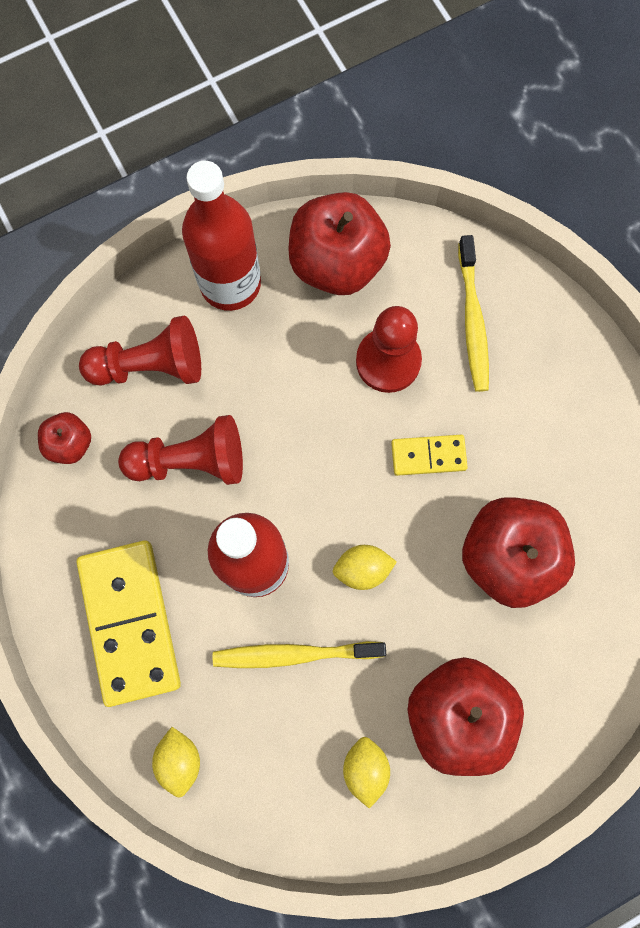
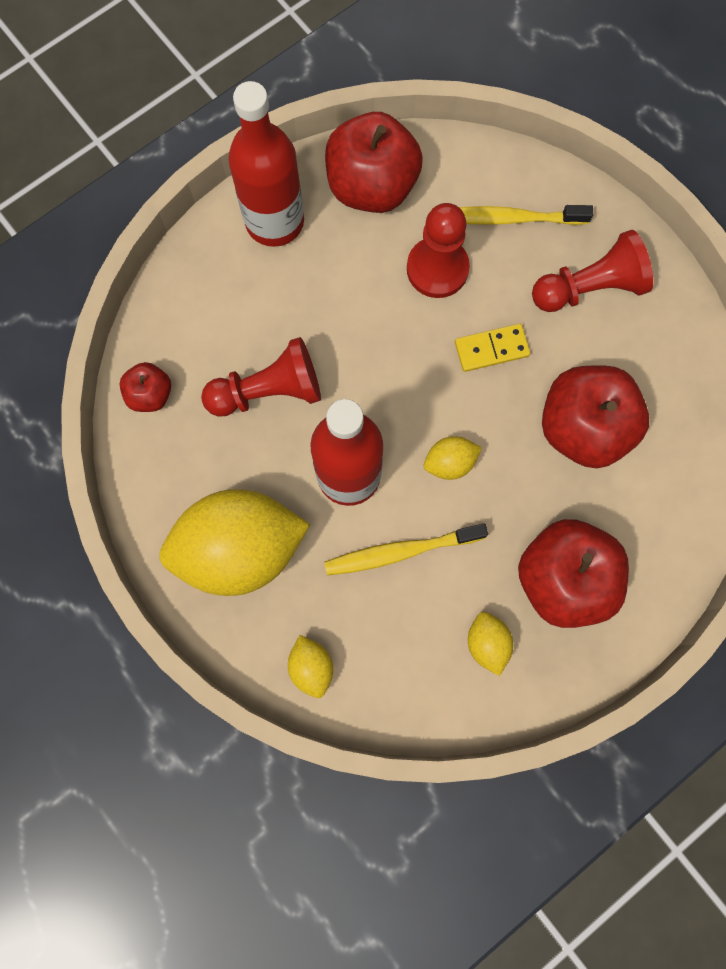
camera: 10 degrees left, 0 degrees up
(130, 622) = (240, 549): yellow domino -> yellow lemon
(150, 366) = (213, 310): red pawn -> red pawn (589, 288)
(472, 320) = (509, 219): yellow toothbrush -> yellow toothbrush turned 105 degrees clockwise

